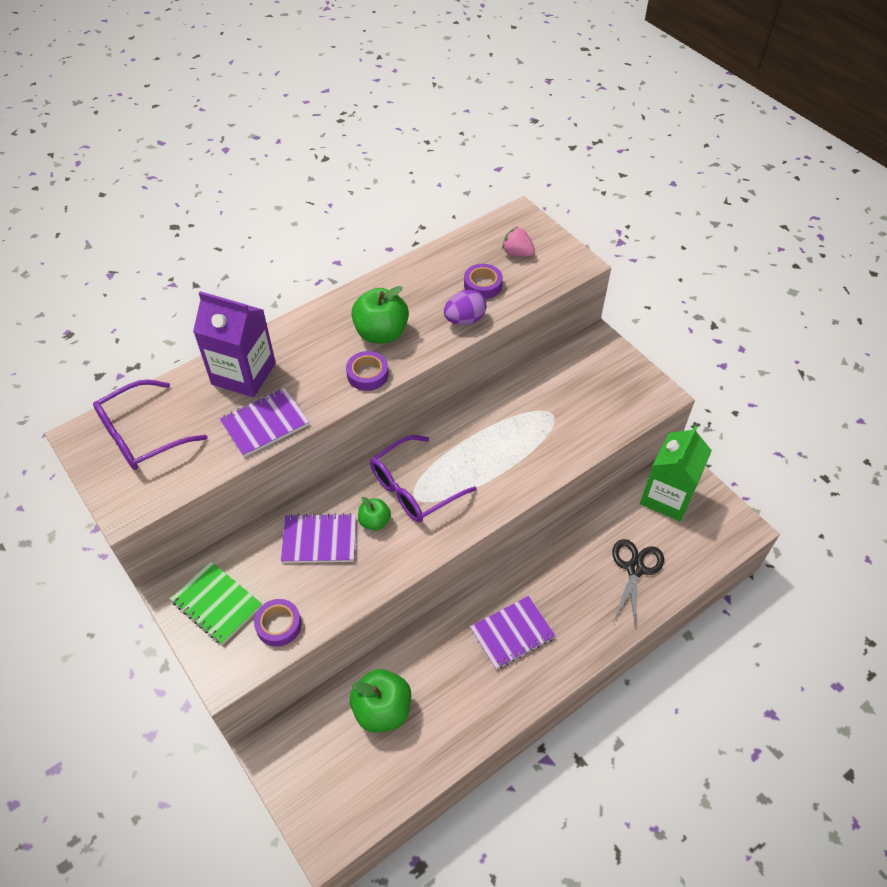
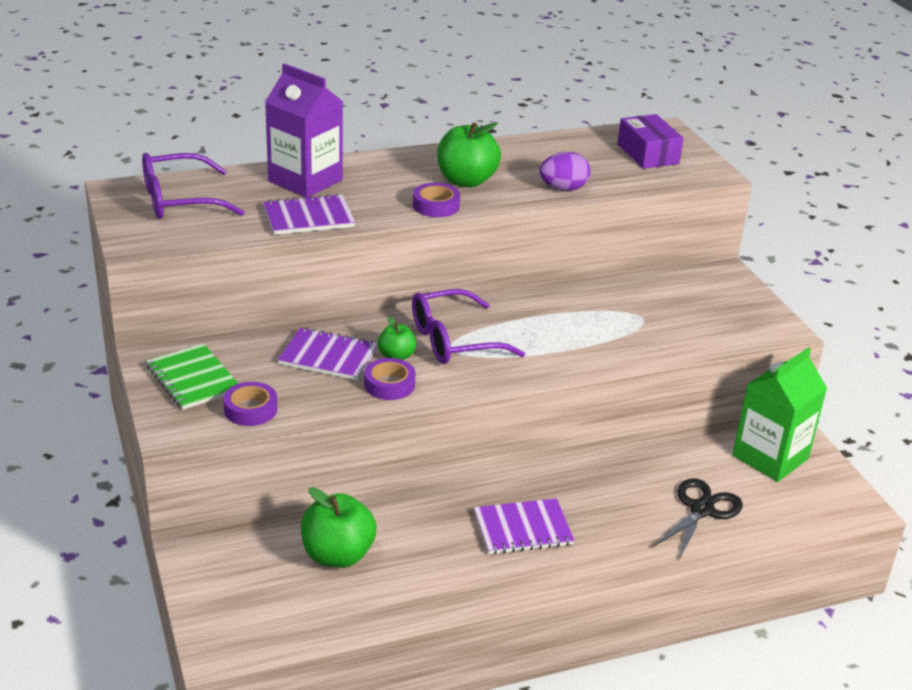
camera: 15 degrees right, 20 degrees down
(482, 285) = (596, 169): purple tape -> purple tape (389, 384)
(517, 253) = (648, 154): pink strawberry -> purple box

